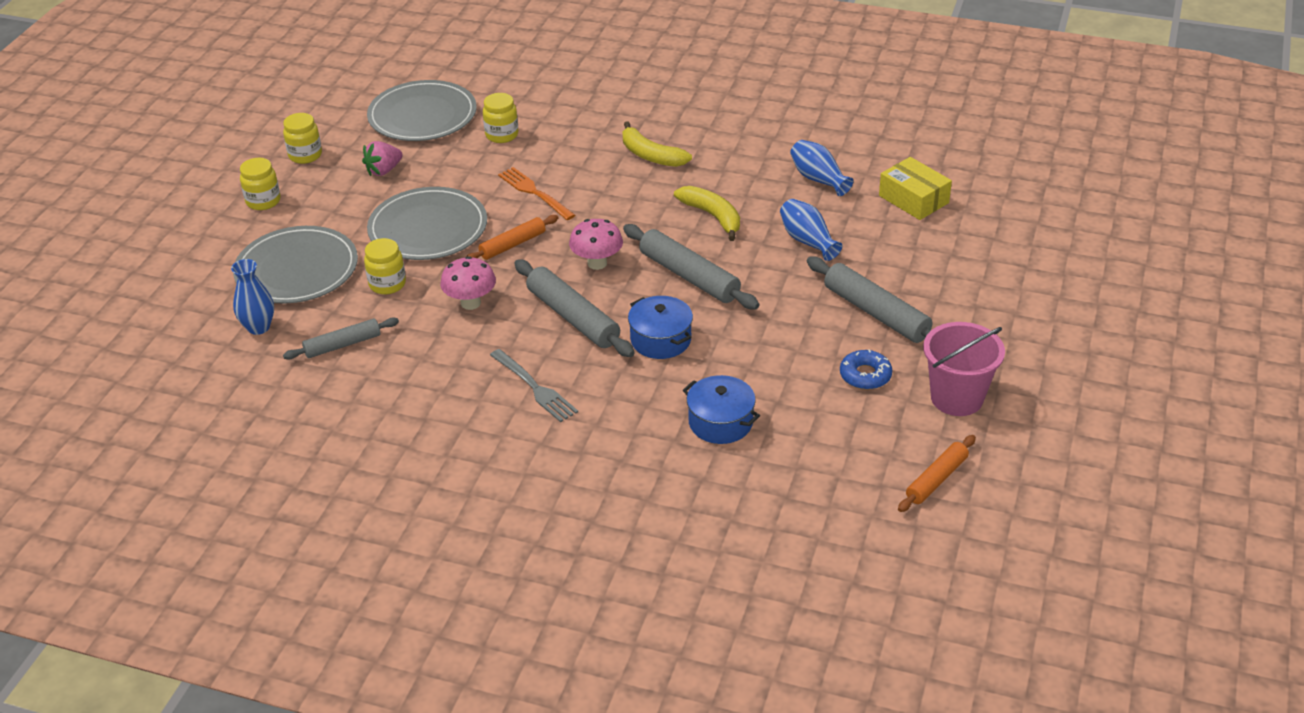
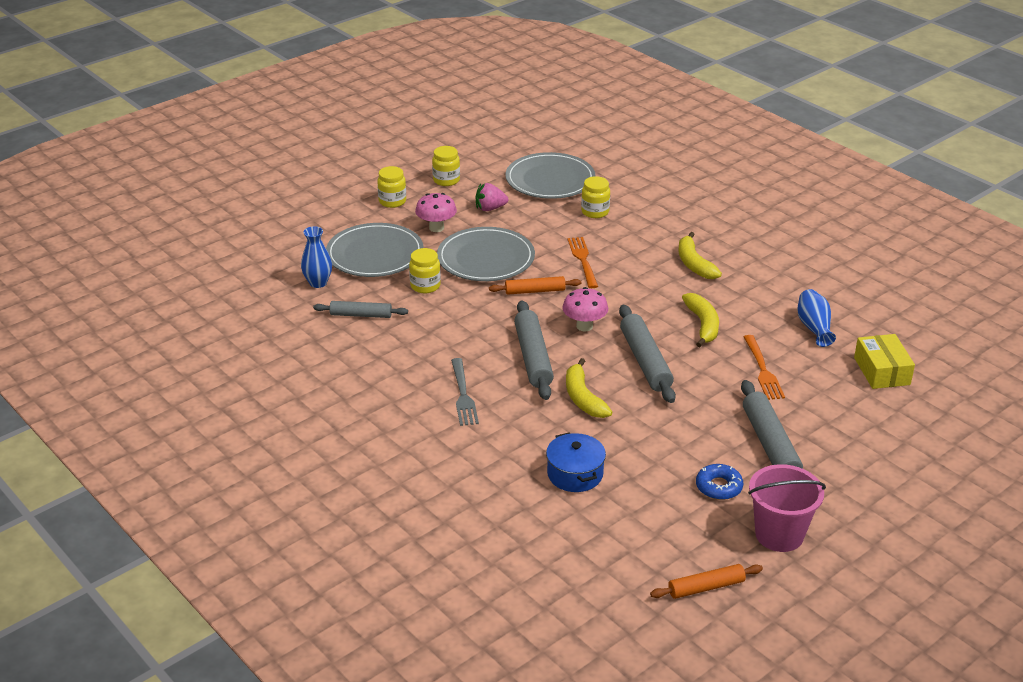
camera: 30 degrees right, 5 degrees down
(470, 303) = (470, 320): pink mushroom -> pink mushroom (436, 228)
(661, 340) = (583, 398): blue pot -> yellow banana
(807, 241) = (763, 370): blue vase -> orange fork

